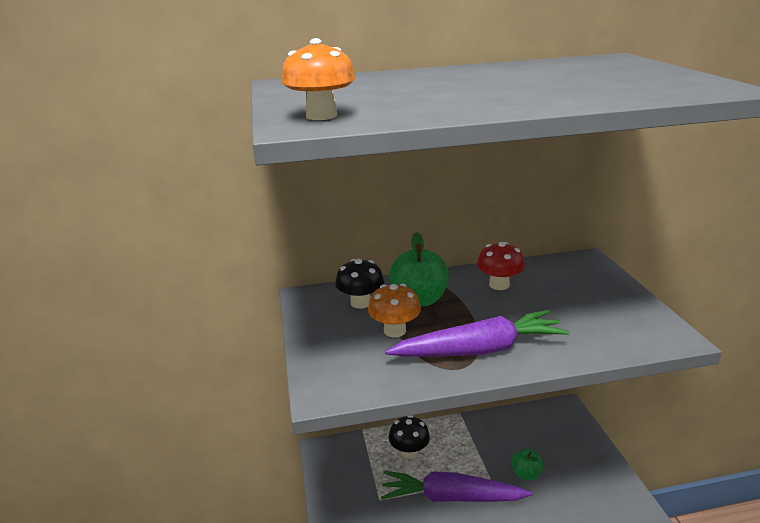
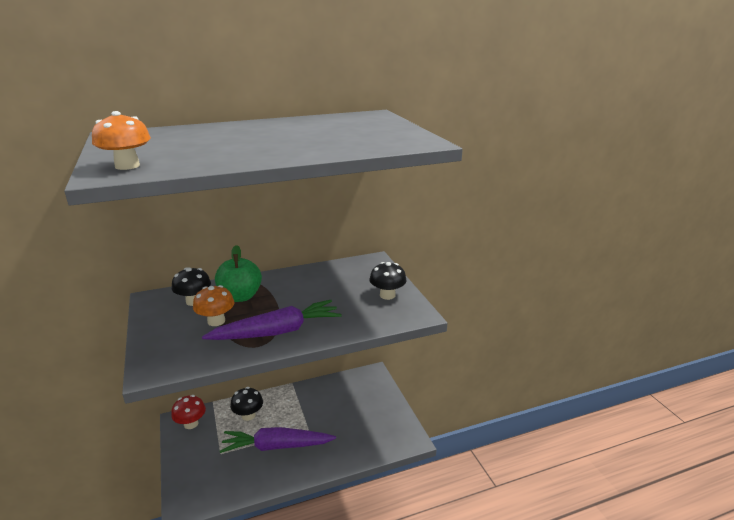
camera: 10 degrees left, 0 degrees up
(499, 285) = (304, 282): red mushroom -> red mushroom (191, 423)
(526, 474) = (336, 424): green apple -> none
(620, 308) = (387, 295): none -> black mushroom

